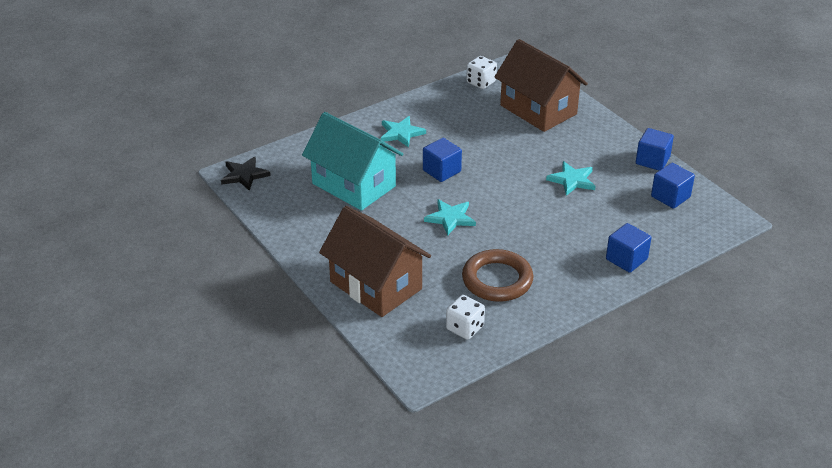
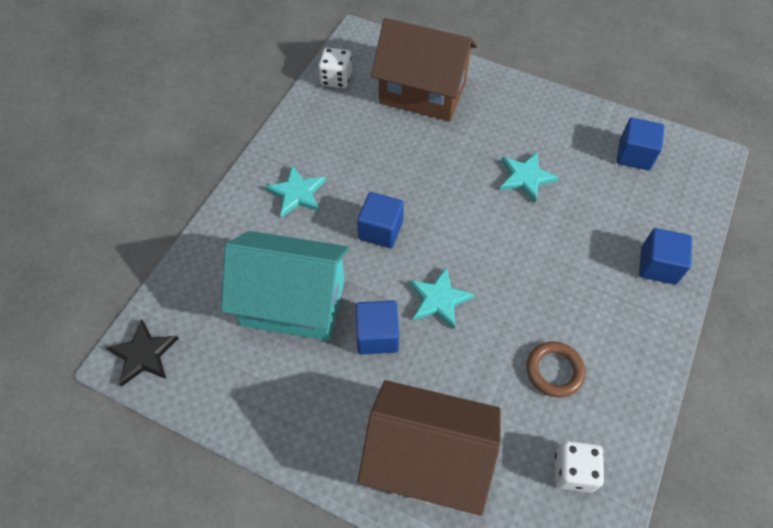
camera: 30 degrees left, 20 degrees up
(497, 280) = (554, 371): brown ring -> brown ring, size x0.63
(652, 160) = (582, 113): blue cube -> blue cube (377, 336)

